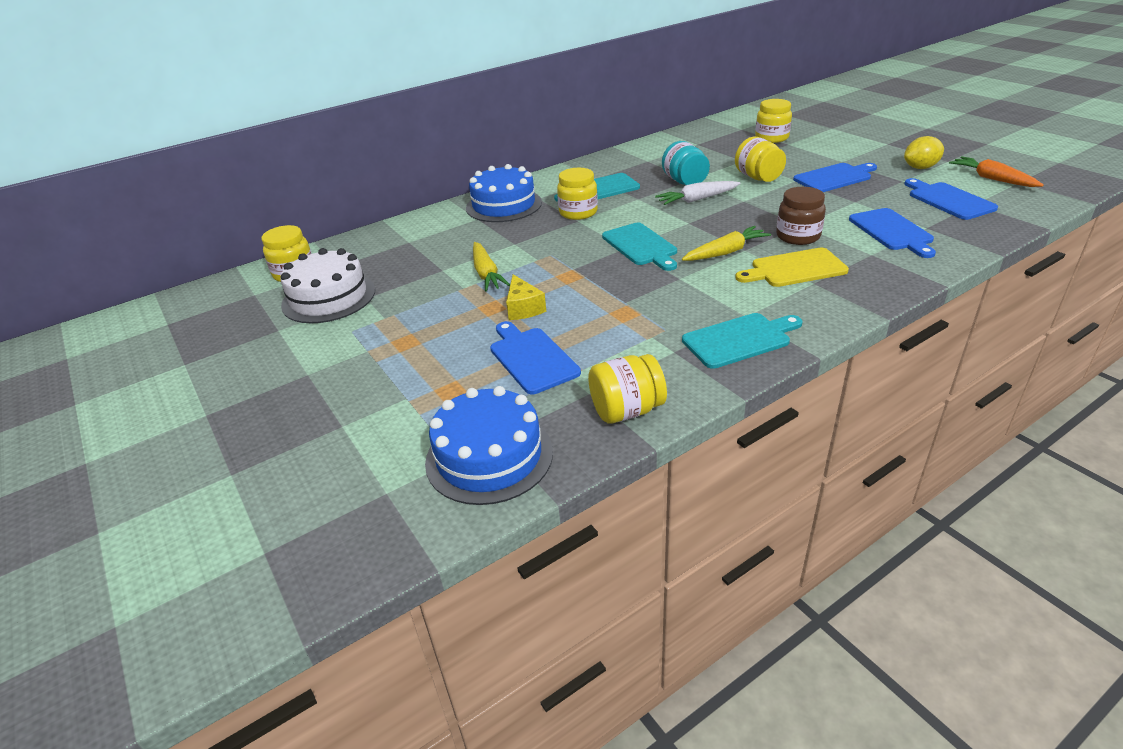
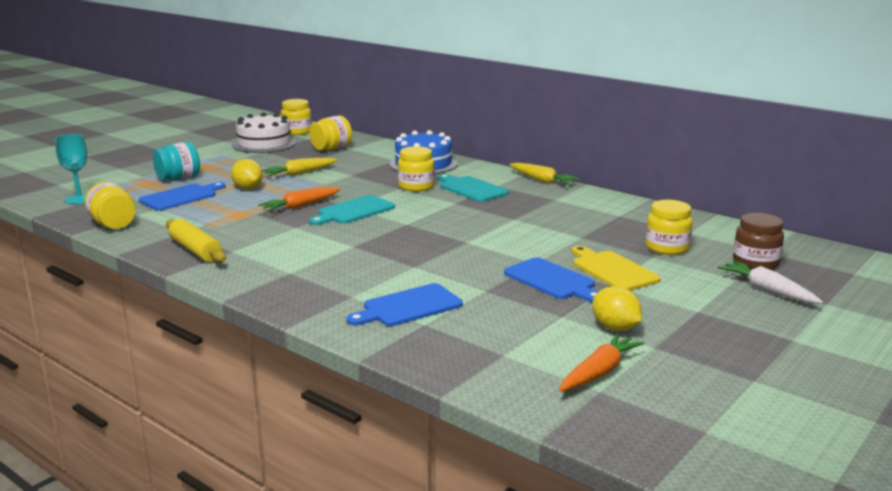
camera: 70 degrees right, 15 degrees down
(489, 456) = (79, 199): blue cake -> turquoise goblet
(523, 308) = (248, 188): yellow cheese -> yellow lemon
(611, 274) = (300, 206): none -> orange carrot
(684, 181) = (505, 216): turquoise jar -> turquoise jar (178, 178)
(697, 199) = (461, 224): white carrot -> white carrot (768, 290)
(725, 252) = (346, 239): yellow carrot -> yellow carrot (542, 180)
(740, 340) = (195, 250): turquoise cutting board -> yellow rolling pin
(758, 177) = (533, 245): yellow jar -> yellow jar (331, 148)
(794, 269) = (316, 265): yellow cutting board -> yellow cutting board (612, 270)
(798, 236) = (386, 265): brown jar -> brown jar (755, 263)
(948, 200) = (510, 340): blue cutting board -> none

